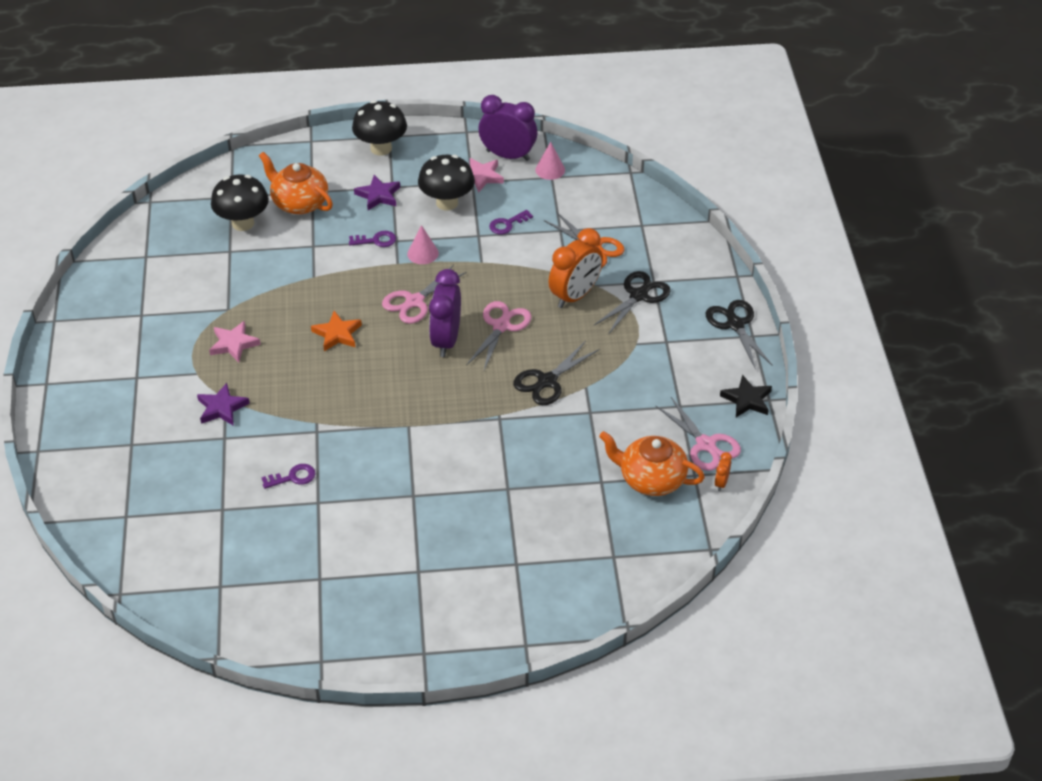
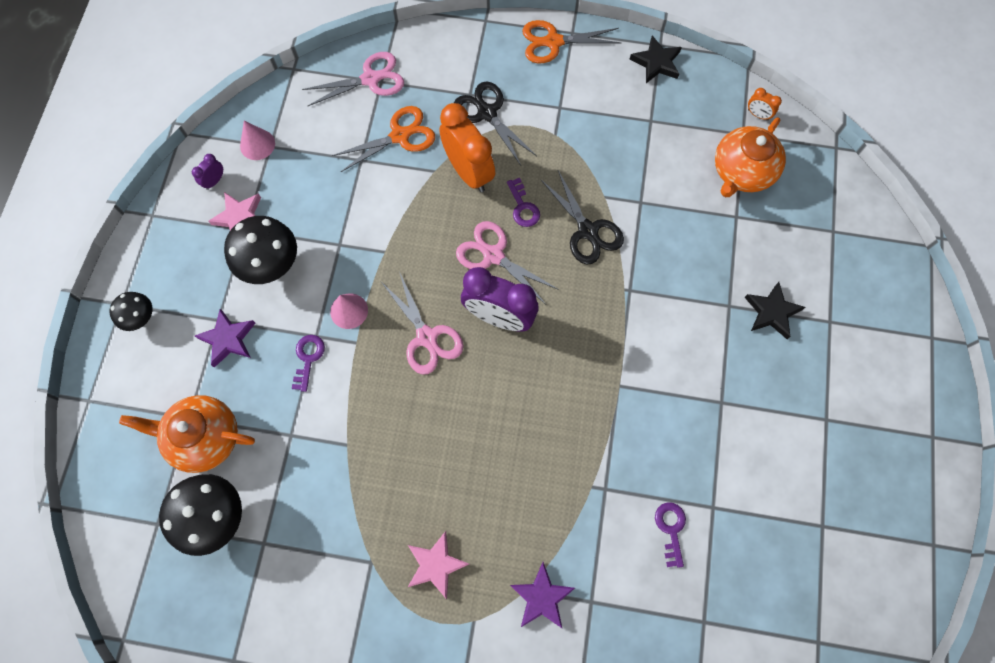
camera: 75 degrees left, 25 degrees up
(299, 203) = (204, 437): orange teapot -> orange teapot turned 45 degrees clockwise
(337, 334) = (454, 435): orange star -> none
(381, 148) = (141, 318): black mushroom -> black mushroom, size x0.57
(507, 224) = (332, 210): purple key -> purple key (523, 207)
(508, 155) = (214, 181): purple clock -> purple clock, size x0.43
(511, 519) = (771, 312): none -> black star
(706, 445) = (707, 113): pink scissors -> pink scissors (371, 79)
(735, 324) = (553, 42): black scissors -> orange scissors

